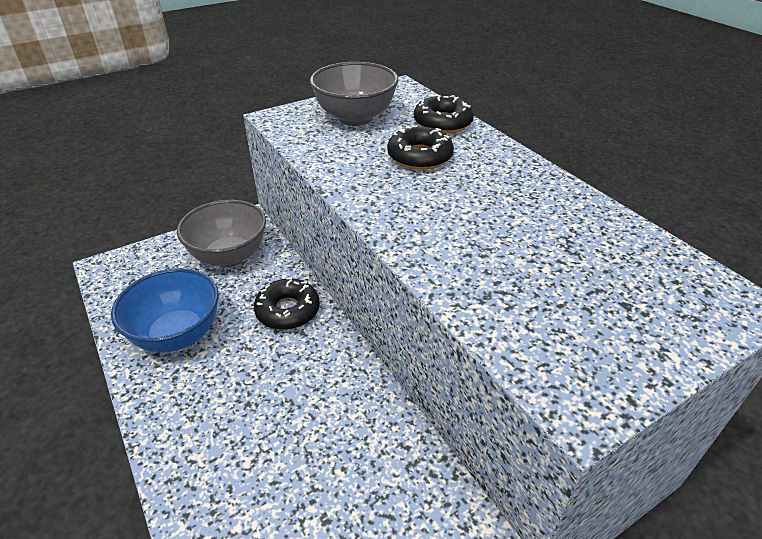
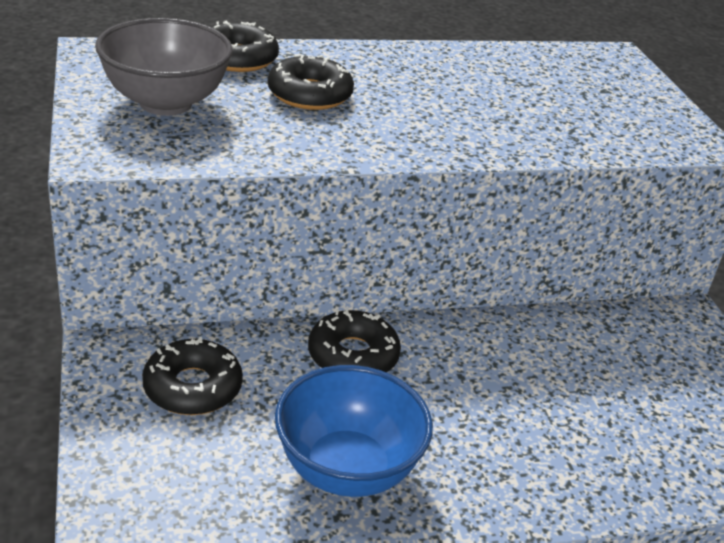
camera: 75 degrees left, 5 degrees down
(229, 256) = (192, 387): grey bowl -> black donut

